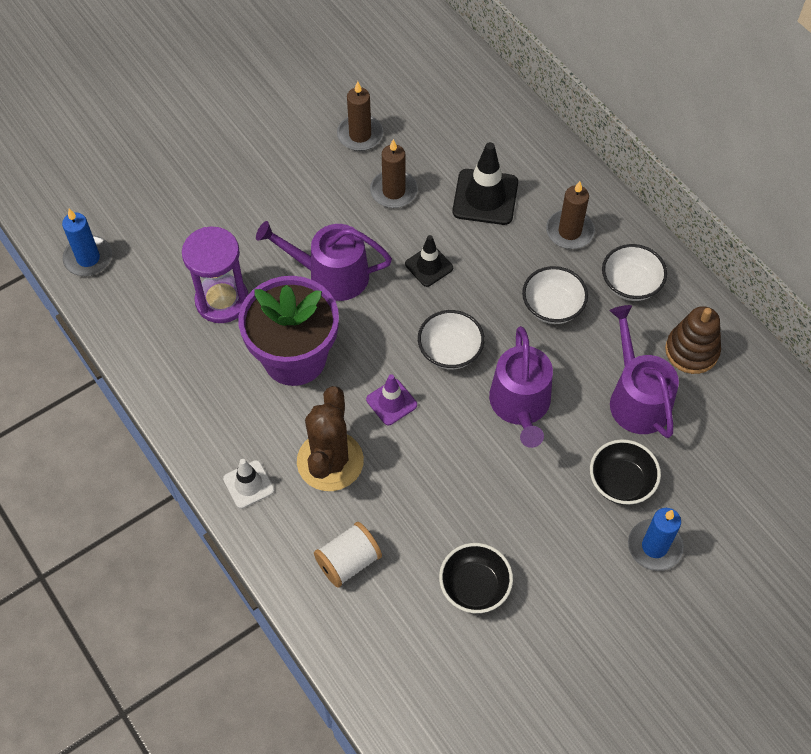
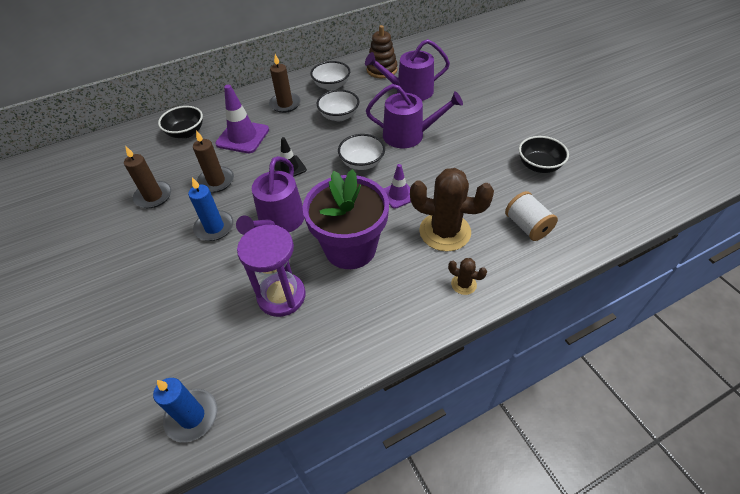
camera: 80 degrees left, 10 degrees down
(248, 484) = (463, 284): white traffic cone -> brown cactus
(485, 197) = (242, 137): black traffic cone -> purple traffic cone
(621, 482) = (464, 102): black bowl -> black bowl (186, 132)
(654, 546) = (505, 94): blue candle -> blue candle (214, 227)

